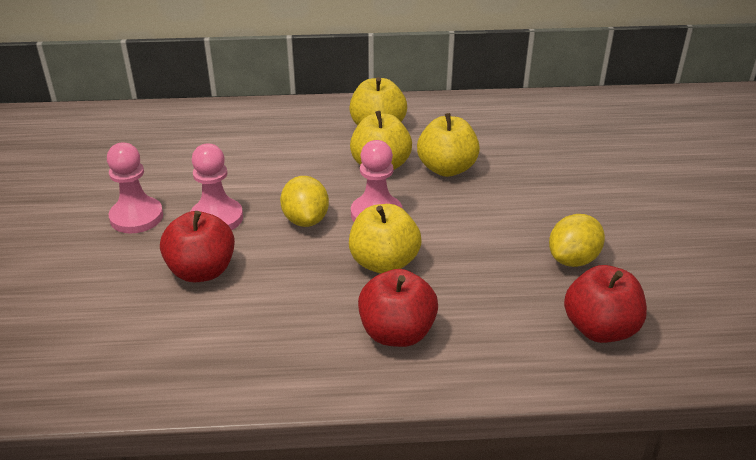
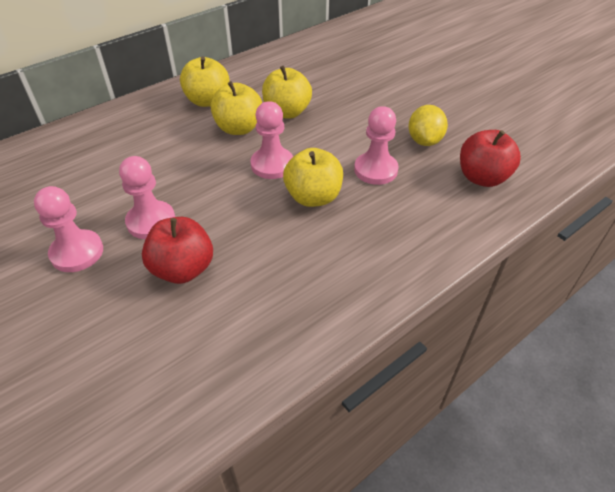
camera: 35 degrees left, 10 degrees up
(305, 220) = (224, 191): yellow lemon -> none
(397, 333) = (372, 242): red apple -> none
(480, 265) = (375, 170): none -> pink pawn

